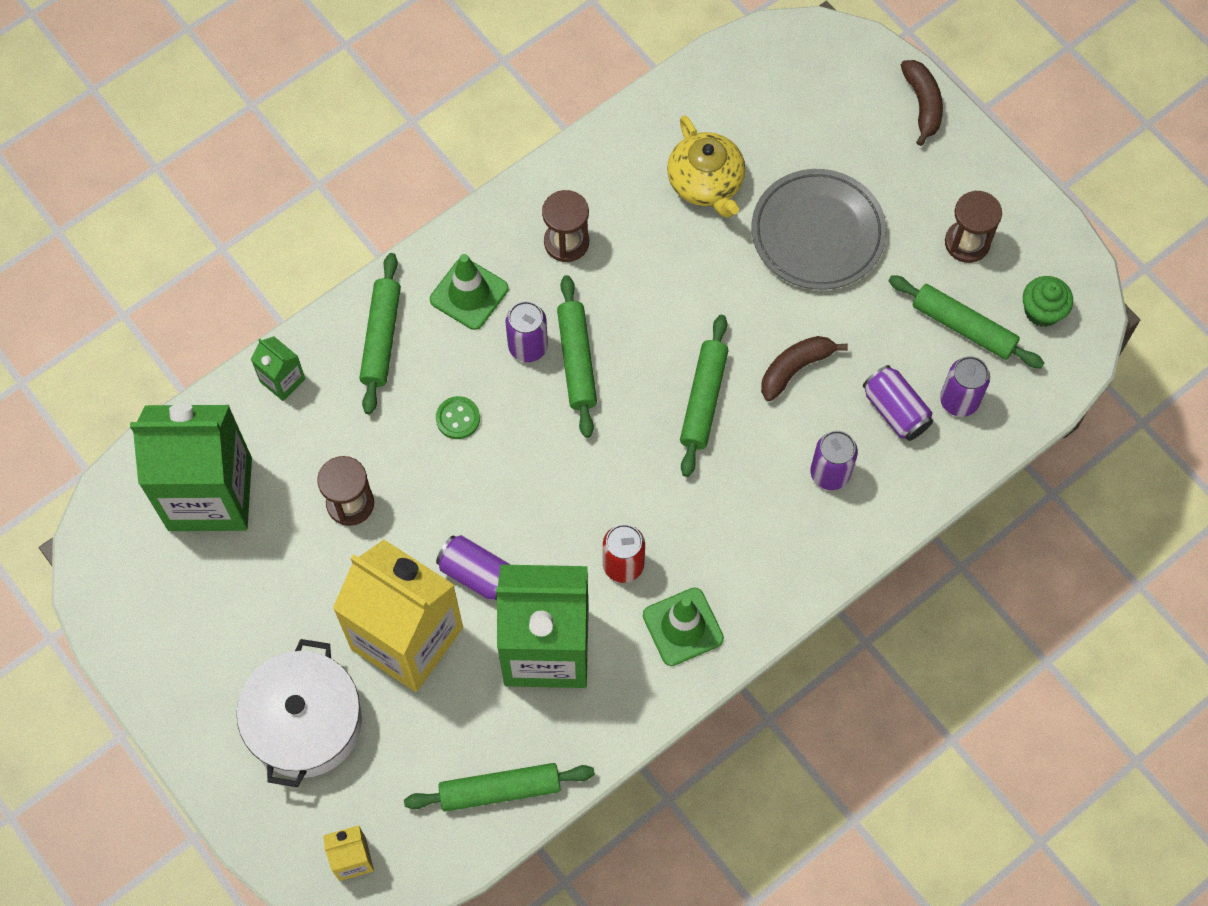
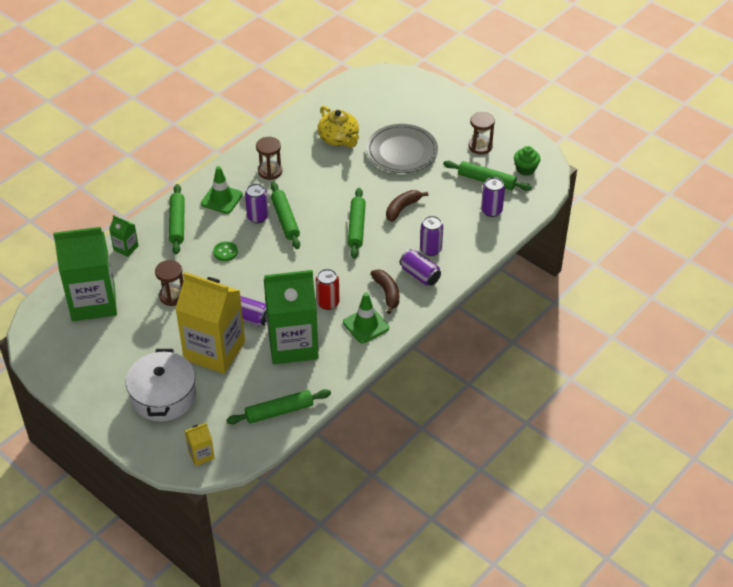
camera: 10 degrees left, 20 degrees down
(895, 411) = (459, 219): purple can -> purple can (420, 275)
(922, 105) = (444, 94): brown banana -> brown banana (387, 293)

